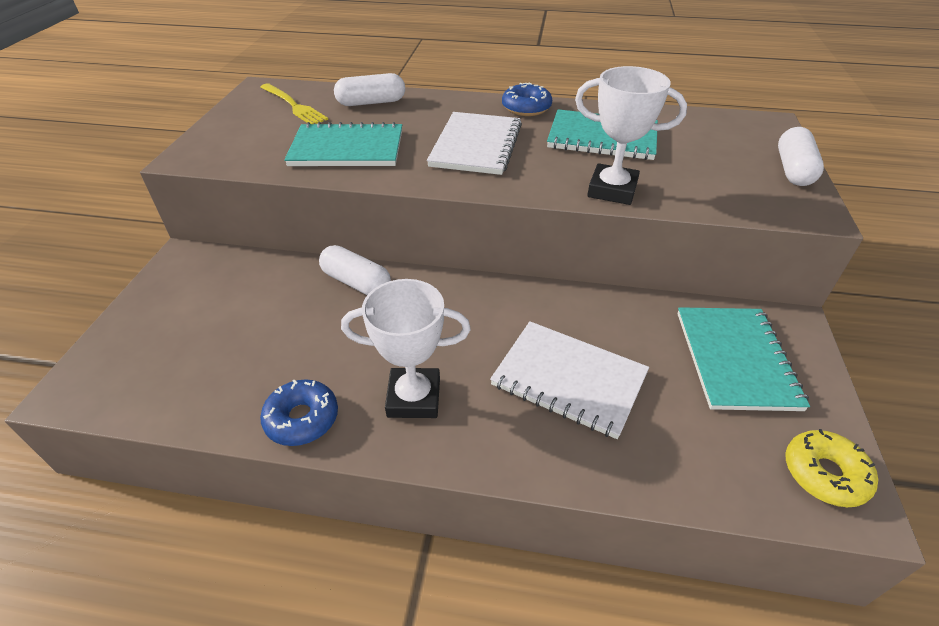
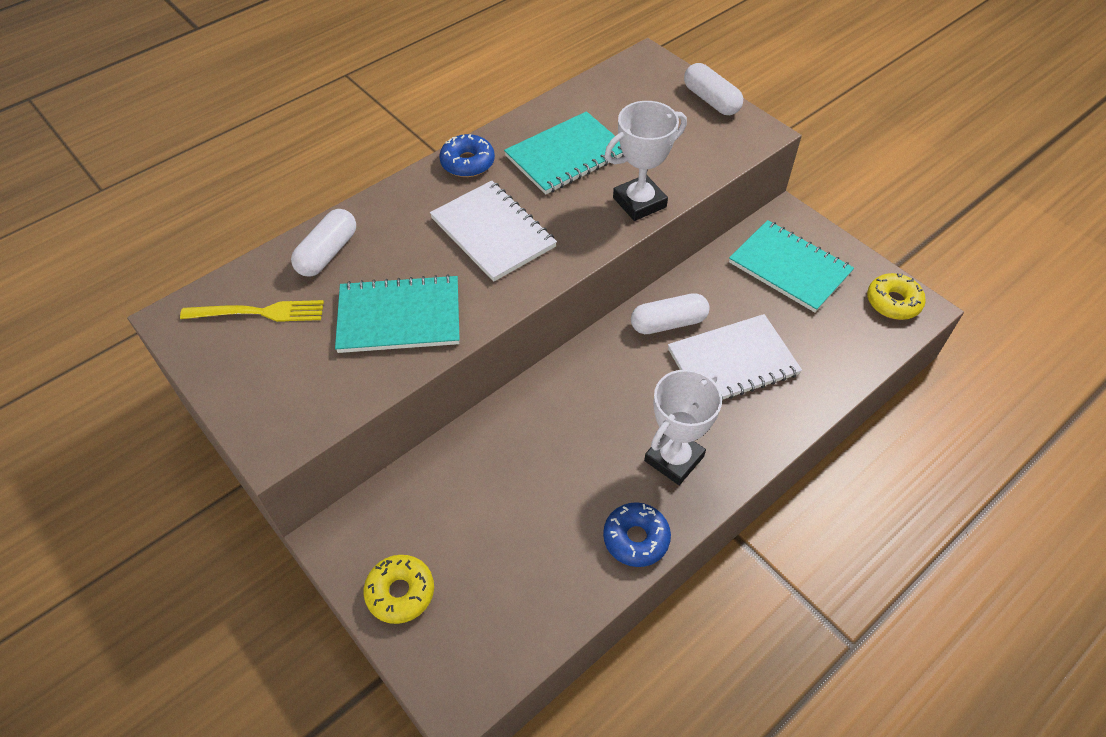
camera: 50 degrees left, 10 degrees up
(155, 310) = (400, 592): none -> yellow donut
(347, 149) = (399, 317): turquoise notebook -> turquoise notebook turned 45 degrees clockwise
(356, 282) = (511, 423): white capsule -> white capsule (668, 323)

